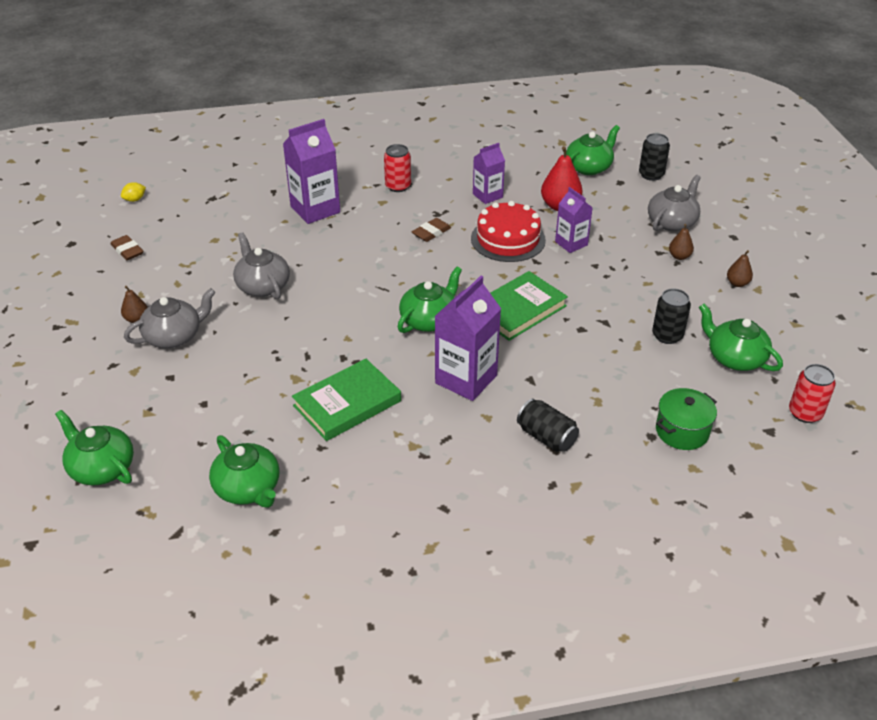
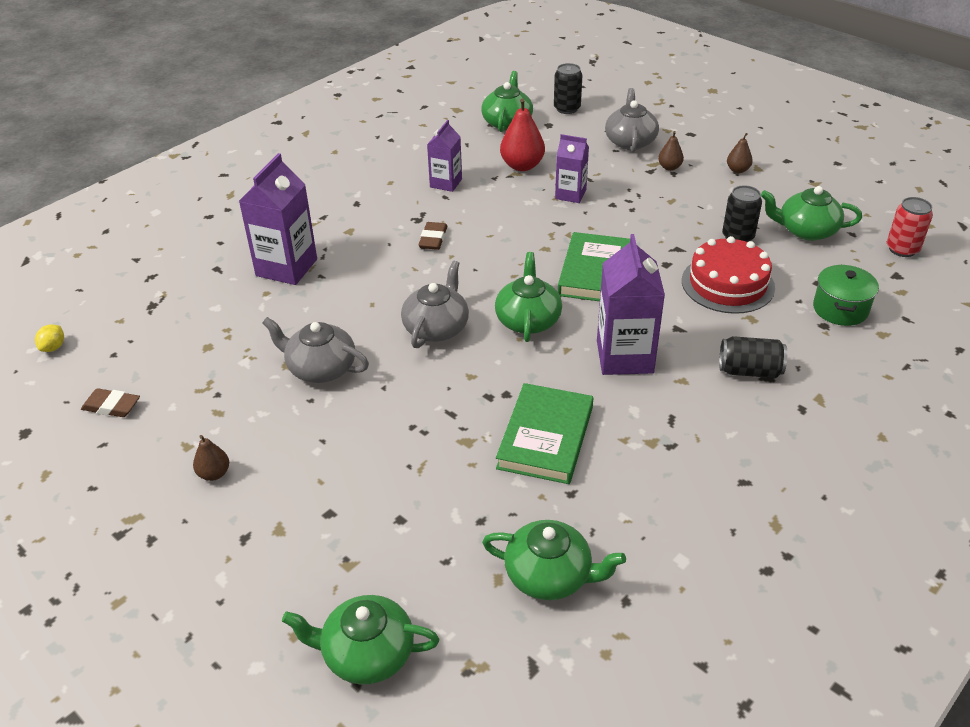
camera: 35 degrees left, 0 degrees up
(174, 336) = (282, 468): grey teapot -> grey teapot (436, 328)
(398, 186) = (347, 209): red can -> none
(508, 239) = (511, 214): red cake -> red cake (727, 284)

